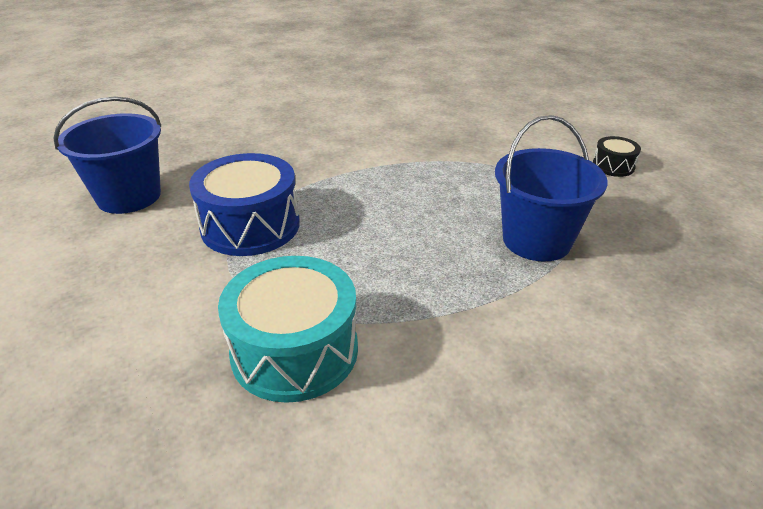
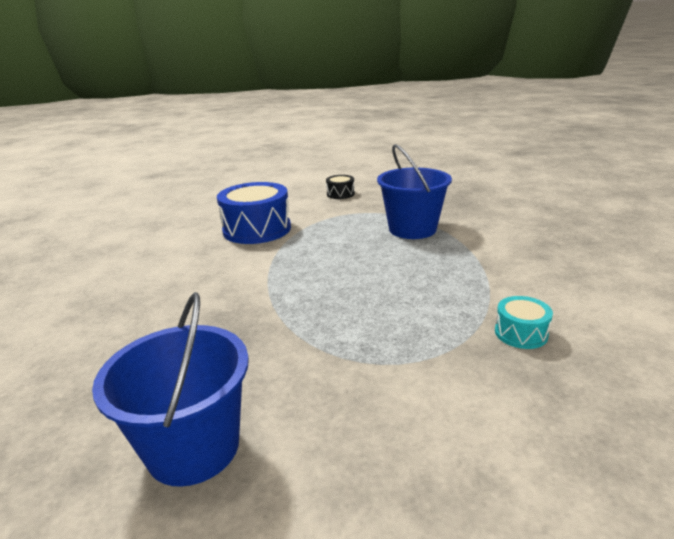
camera: 70 degrees left, 10 degrees down
(250, 226) = (329, 345): blue drum -> blue drum (257, 229)
(294, 351) = (521, 333): turquoise drum -> turquoise drum, size x0.48

